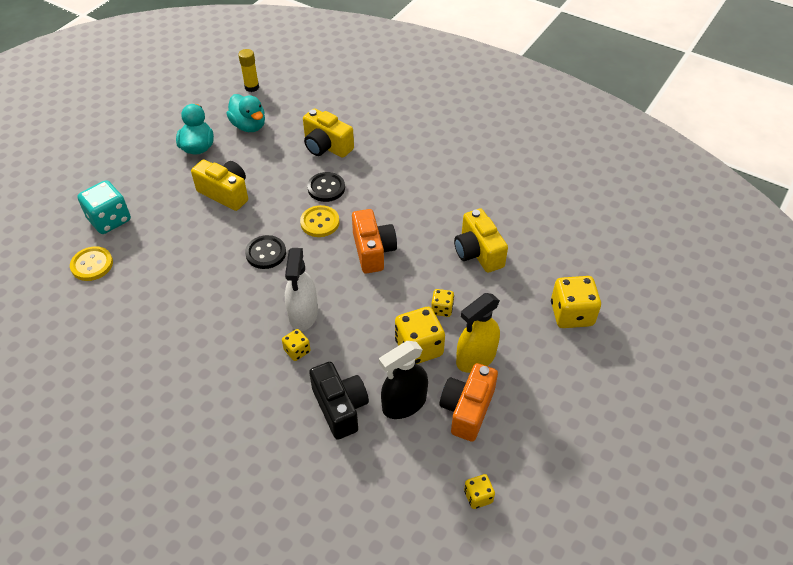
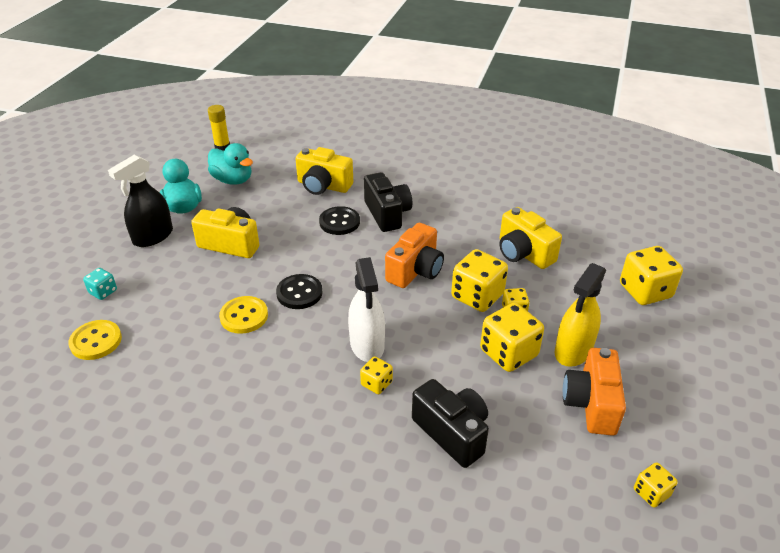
camera: 15 degrees left, 10 degrees down
(109, 220) = (103, 292): turquoise dice -> turquoise dice, size x0.53
(320, 222) = (346, 254): yellow button -> yellow button (244, 316)
(372, 187) = (387, 214): none -> black camera
(373, 251) = (415, 270): orange camera -> orange camera turned 60 degrees clockwise
(404, 404) = (521, 413): black spray bottle -> black spray bottle (153, 236)
(416, 287) = (477, 296): none -> yellow dice

